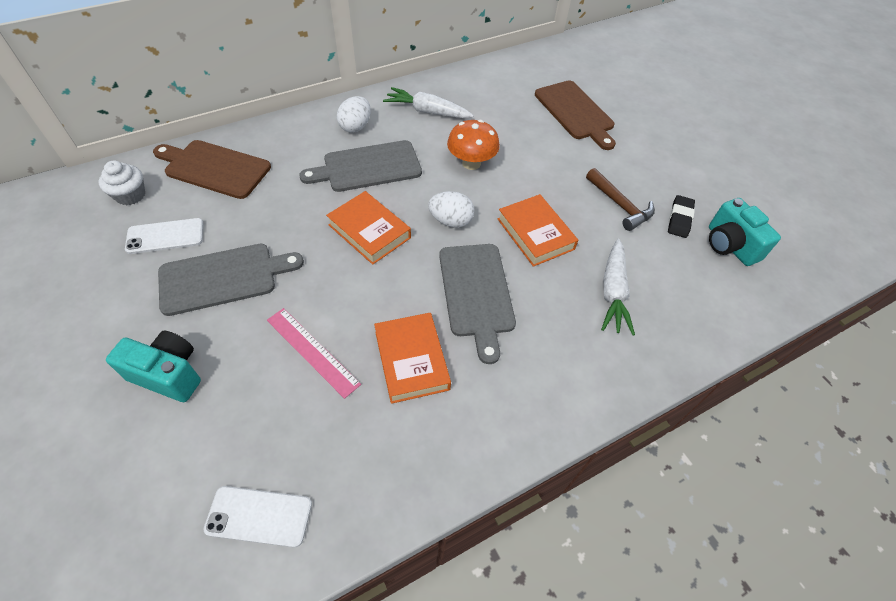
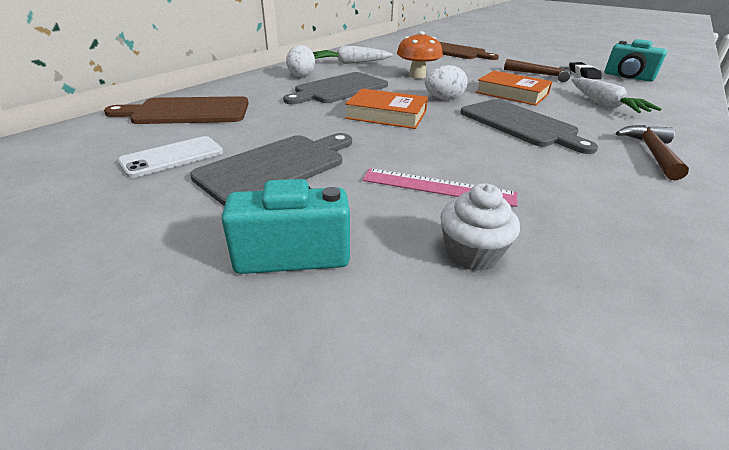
camera: 25 degrees left, 20 degrees down
(130, 195) = (98, 141): white cupcake -> white cupcake (471, 253)
(259, 516) = (583, 336): white phone -> none
(411, 360) = (533, 167): orange book -> none
(546, 386) = (651, 153): none -> brown hammer

